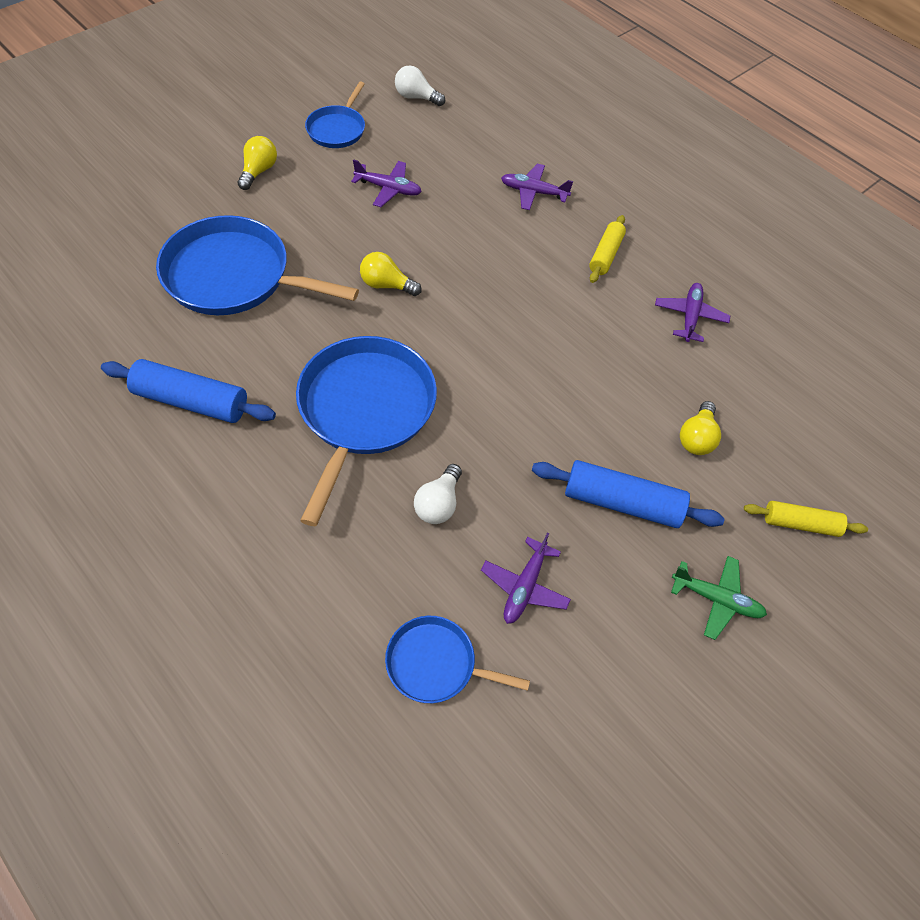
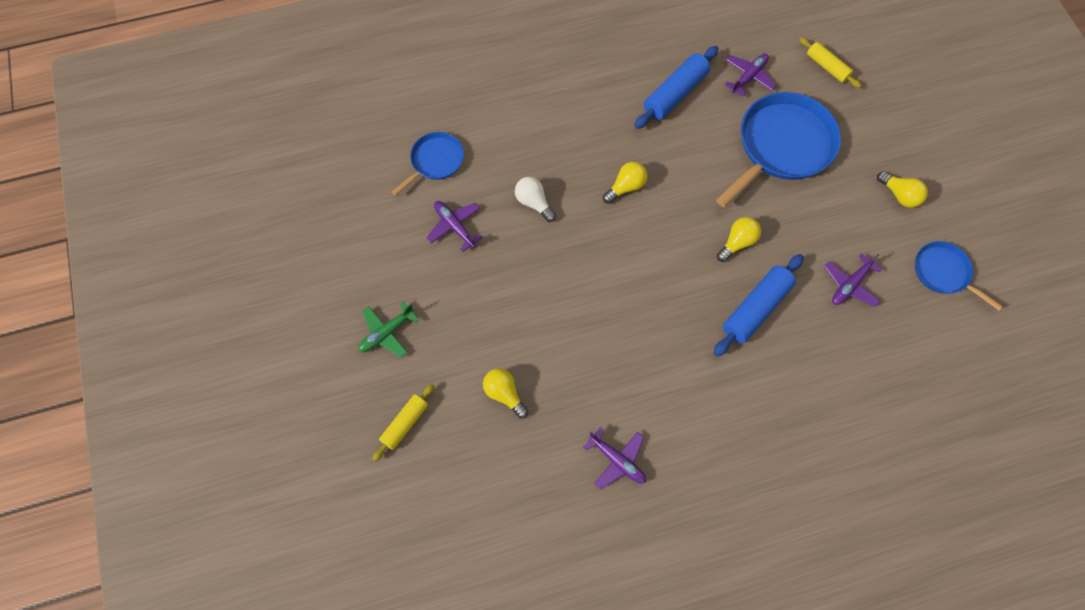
camera: 120 degrees right, 10 degrees up
(364, 410) = (626, 187): blue pan -> yellow light bulb
(416, 97) = (978, 359): white light bulb -> none
(533, 192) = (811, 405): purple plane -> purple plane (748, 77)
(605, 255) = (712, 428): yellow rolling pin -> yellow rolling pin (827, 67)
(622, 503) = (480, 313): blue rolling pin -> blue rolling pin (756, 309)

